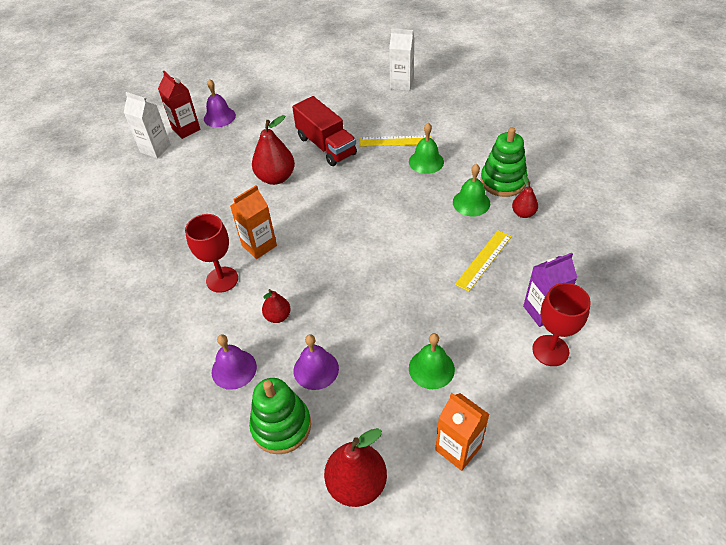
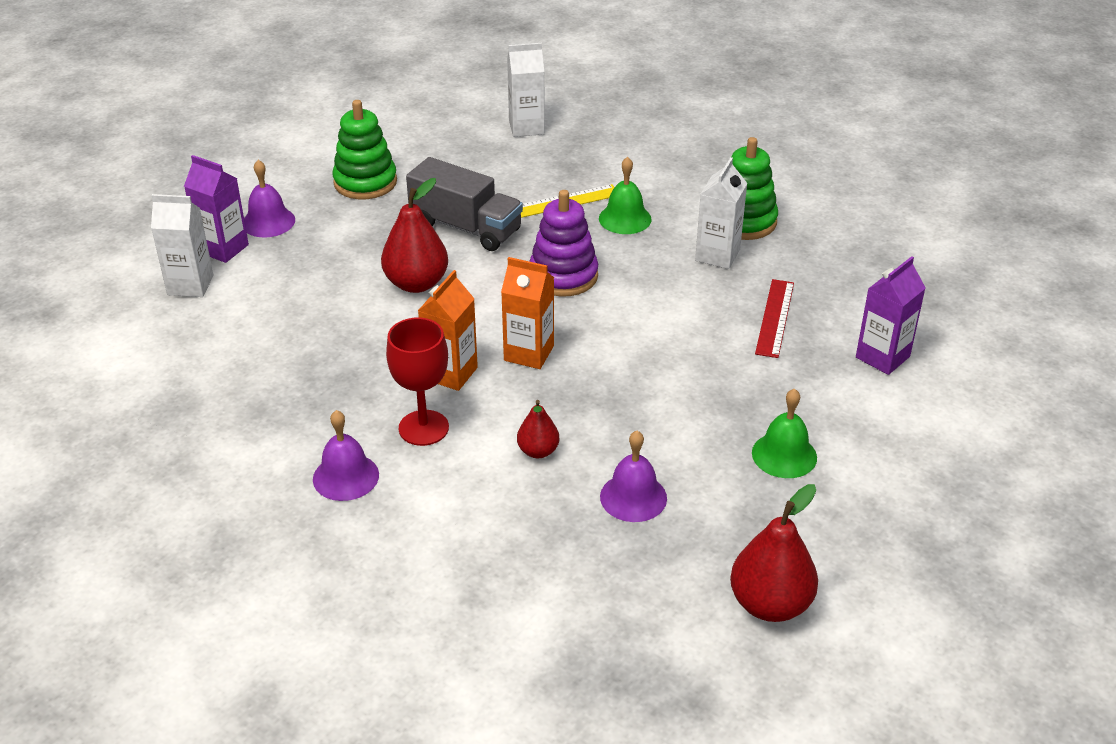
camera: 25 degrees left, 10 degrees down
(186, 129) = (223, 248): red carton -> purple carton
(234, 369) = (517, 528): purple bell -> purple bell (346, 476)
(281, 426) = (629, 573): green stacking toy -> green stacking toy (365, 182)
(326, 146) = (466, 227): red truck -> grey truck
(364, 194) = (563, 276): none -> purple stacking toy
(458, 448) = (870, 530): orange carton -> orange carton (529, 353)
(471, 202) = (717, 255): green bell -> white carton
(484, 260) = (775, 318): yellow ruler -> red ruler
(523, 213) = (793, 253): red pear -> none
(550, 350) = (916, 396): red goblet -> none

